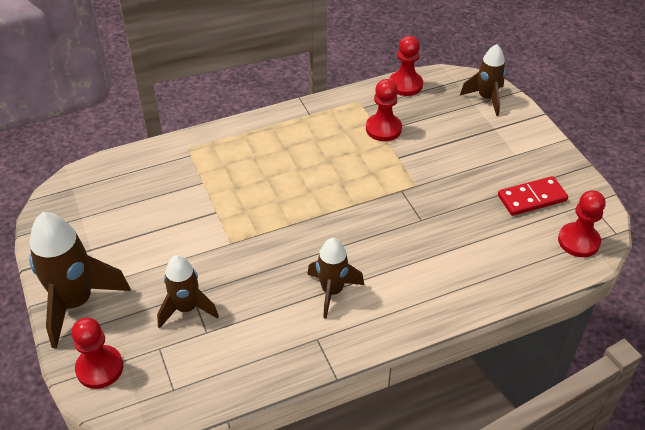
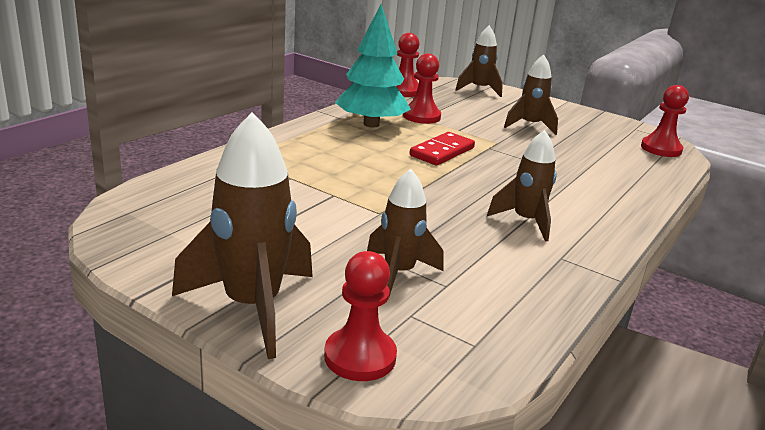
camera: 35 degrees left, 20 degrees down
(326, 129) = (371, 124): none -> turquoise tree
(476, 169) = (530, 126): none -> brown rocket
(531, 198) = (593, 133): red domino -> red domino (442, 152)

